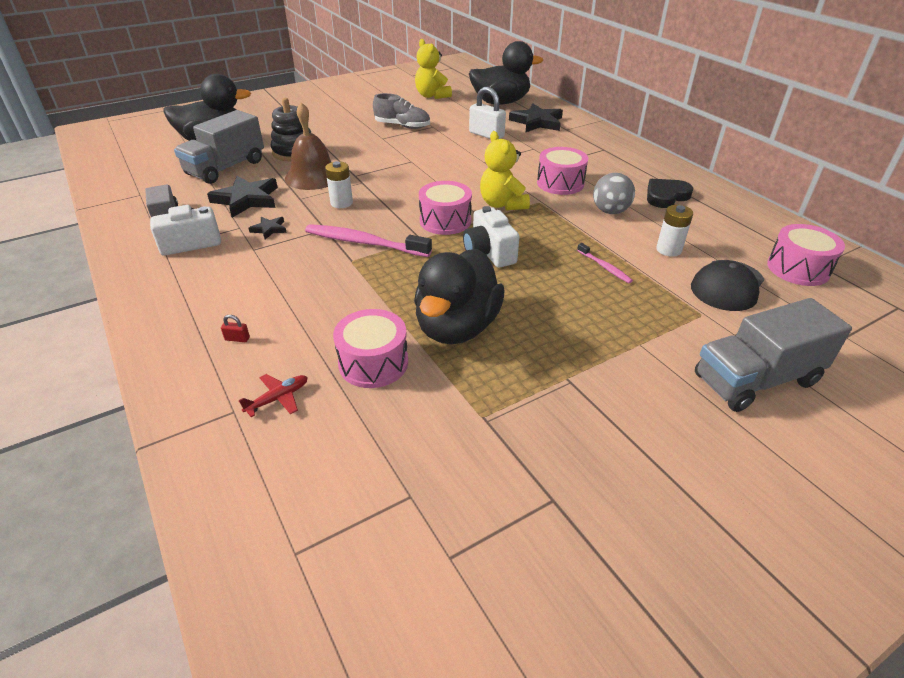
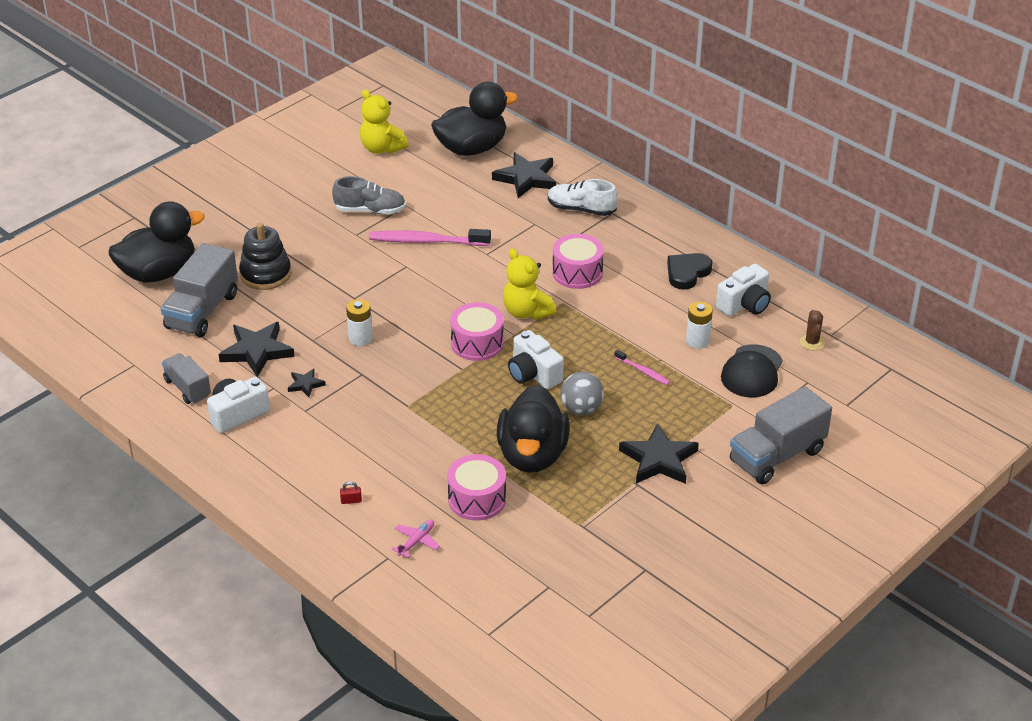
camera: 15 degrees left, 0 degrees up
(278, 398) = (416, 541): red plane -> pink plane
(313, 176) = (309, 307): brown bell -> none
(364, 243) = (409, 384): pink toothbrush -> pink toothbrush (426, 241)
(486, 135) = (474, 210): white padlock -> none
(577, 144) = (581, 209): none -> white shoe
(603, 357) = (659, 459): none -> black star
(610, 211) = (635, 303): grey ball -> grey ball (581, 409)
(722, 227) = (744, 304): none -> white camera
(798, 269) = (812, 342): pink drum -> brown cactus

